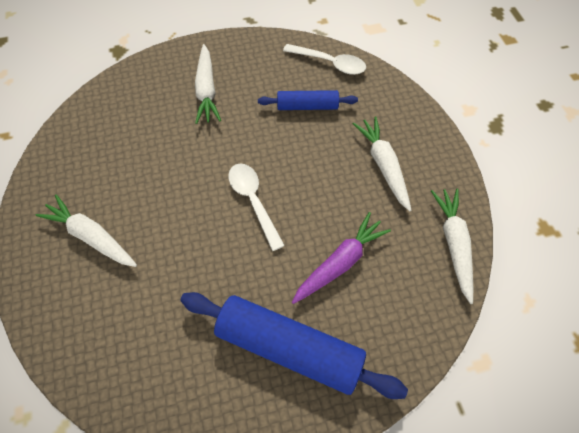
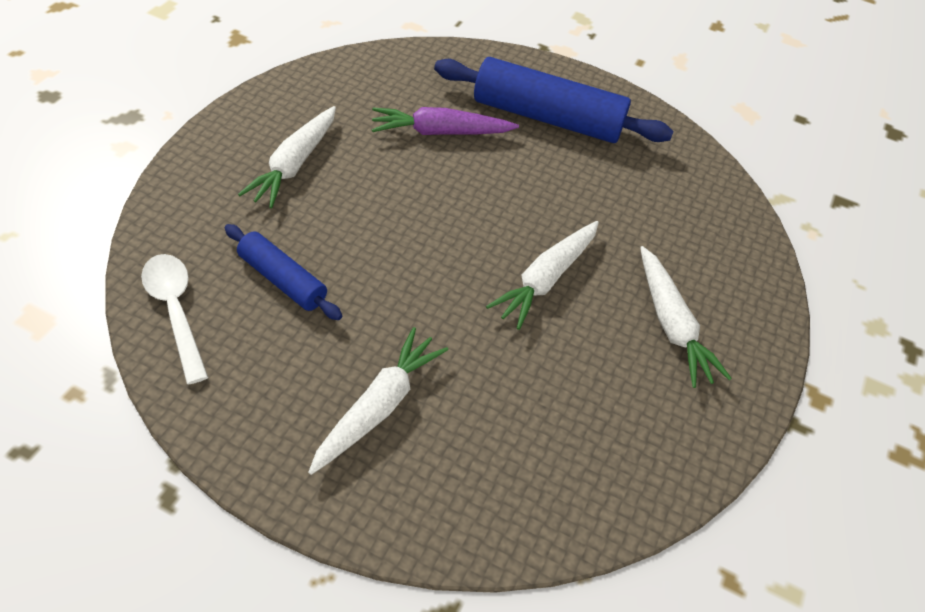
camera: 145 degrees left, 10 degrees down
(253, 201) = (464, 231): white spoon -> none
(289, 348) = (547, 117): blue rolling pin -> blue rolling pin turned 45 degrees counterclockwise
(453, 244) = (329, 77): white carrot -> white carrot (545, 279)

